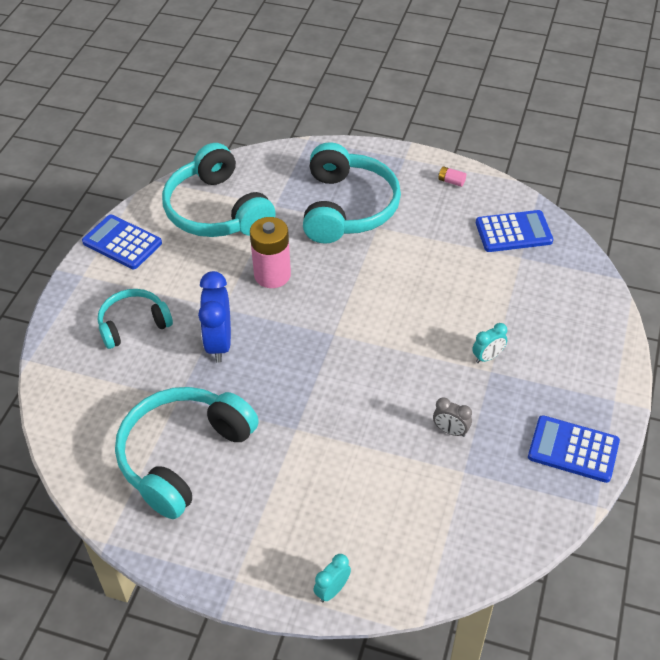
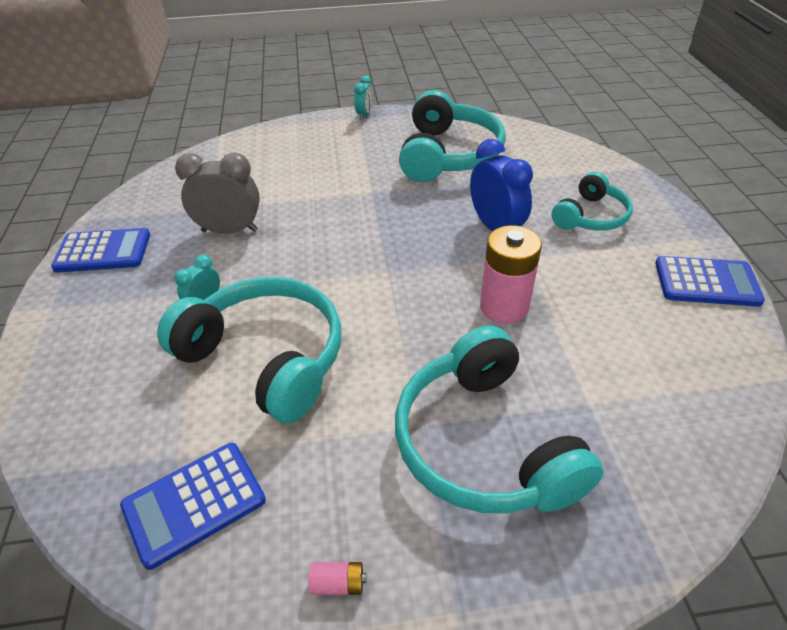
camera: 155 degrees right, 5 degrees down
(217, 210) = (654, 364): turquoise headphones -> turquoise headphones (266, 358)
(332, 590) = (289, 129): turquoise clock -> turquoise clock (364, 114)
(450, 431) = (229, 231): grey clock -> grey clock, size x1.87

